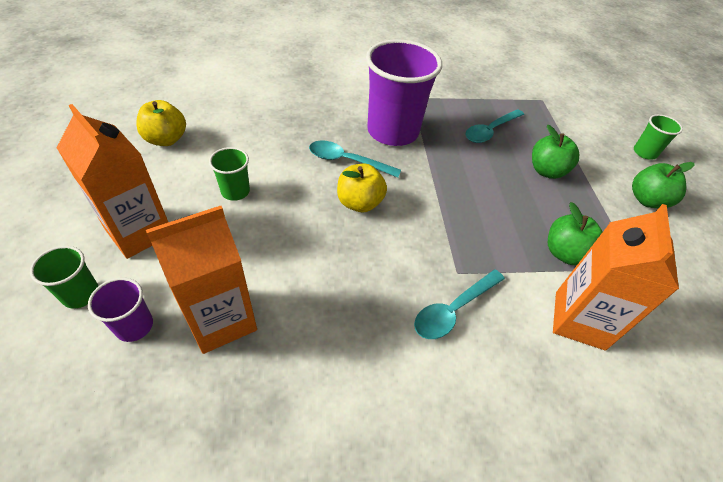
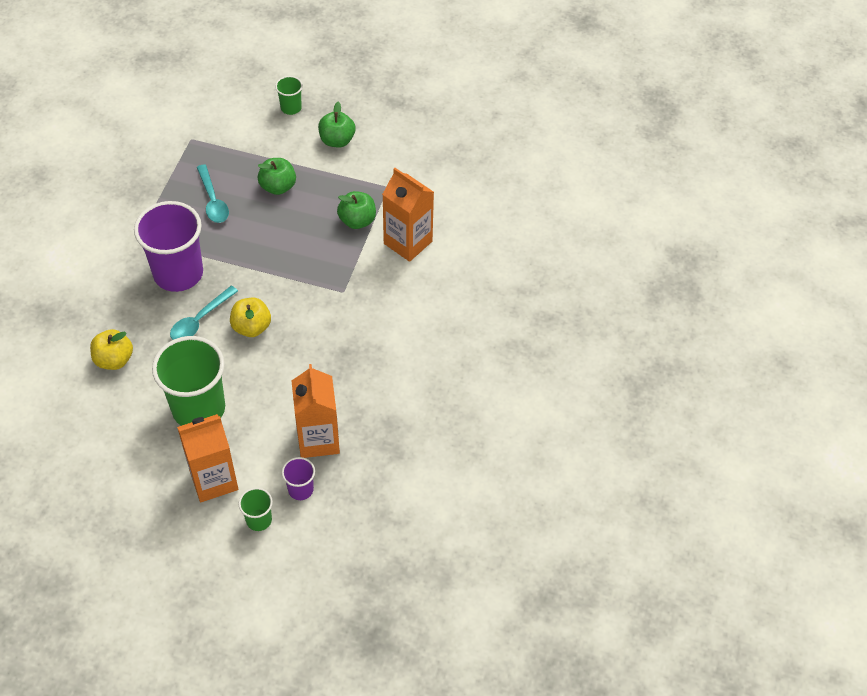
camera: 65 degrees left, 5 degrees up
(166, 139) = (104, 449): yellow apple -> yellow apple (114, 360)
(235, 191) = (198, 408): green cup -> green cup, size x2.17
(453, 310) = (370, 307): turquoise spoon -> none

